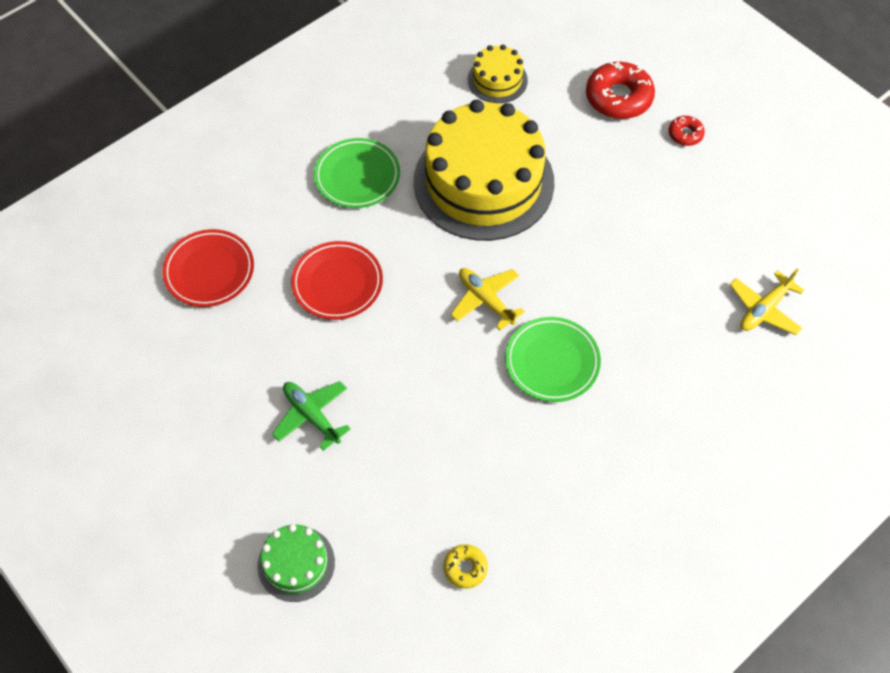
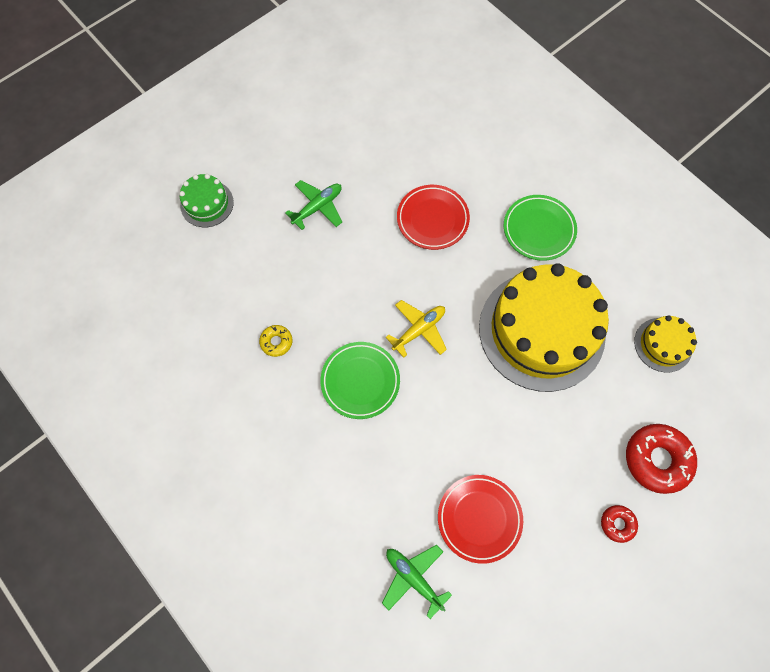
camera: 90 degrees right, 10 degrees up
(209, 271) = (441, 132): red plate -> red plate (479, 518)
(465, 568) = (192, 312): yellow donut -> yellow donut (276, 342)
(764, 309) = (413, 577): yellow plane -> green plane

